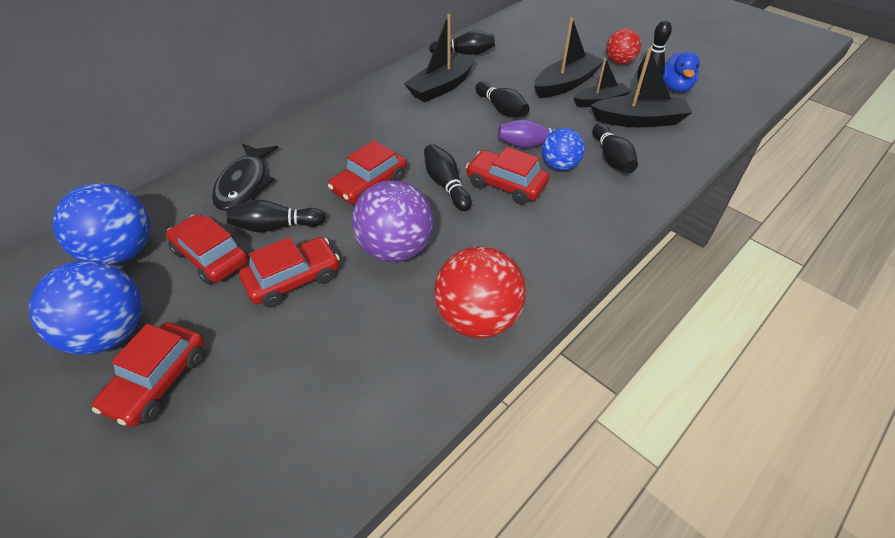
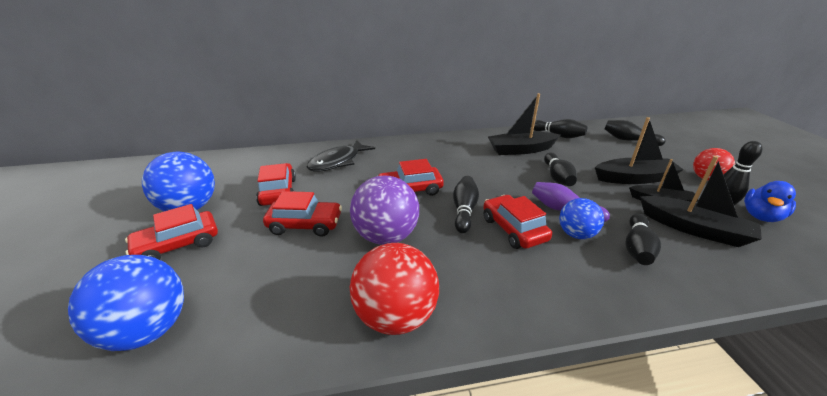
camera: 35 degrees right, 15 degrees down
(121, 252) = (242, 171): blue ball -> blue ball (148, 330)
(276, 226) = (329, 190): black bowling pin -> black bowling pin (629, 140)

